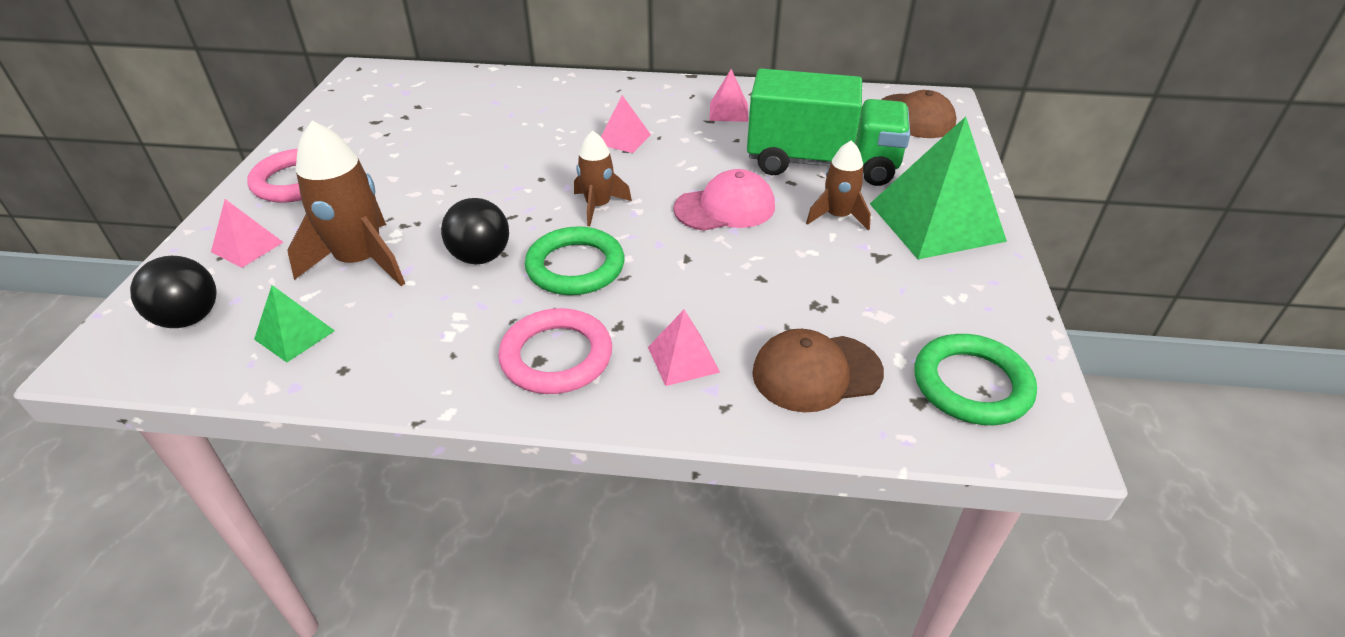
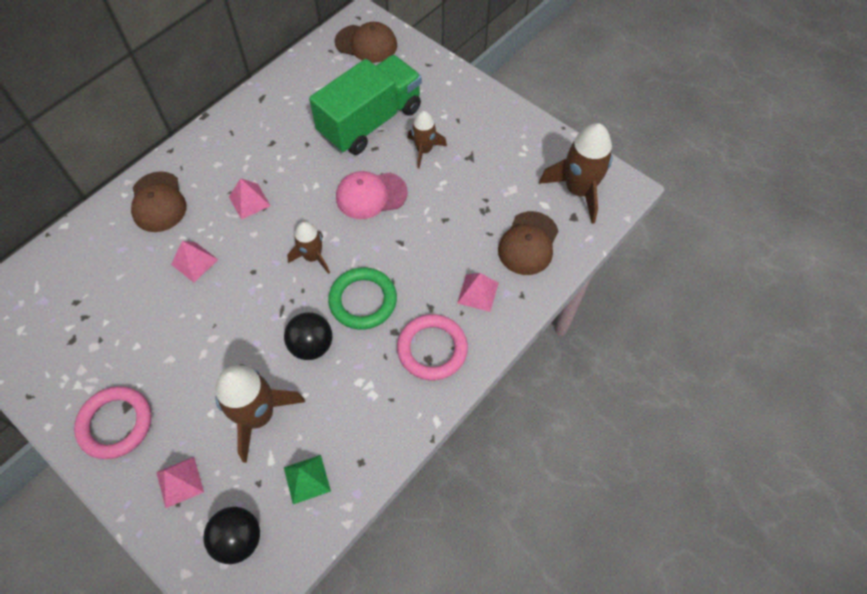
camera: 55 degrees left, 20 degrees up
(566, 96) = (158, 202): none -> brown cap
(725, 208) = (371, 195): pink cap -> pink cap turned 120 degrees counterclockwise
(728, 112) = (271, 126): pink pyramid -> pink pyramid (194, 262)
(936, 221) = (464, 113): green pyramid -> none
(971, 384) = (578, 190): green ring -> brown rocket

